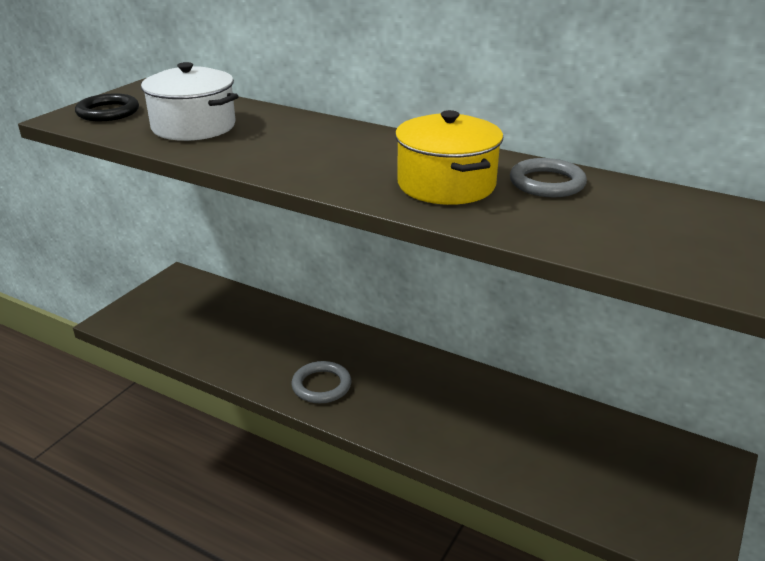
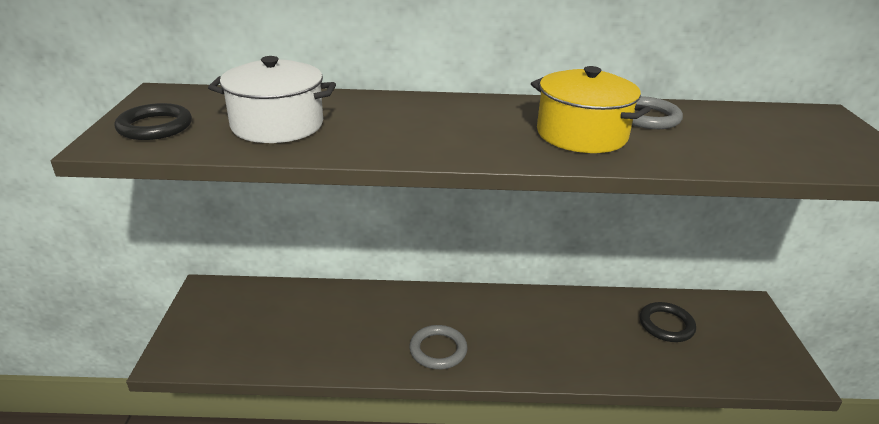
camera: 30 degrees left, 0 degrees up
(582, 444) = (666, 325): none -> black ring

